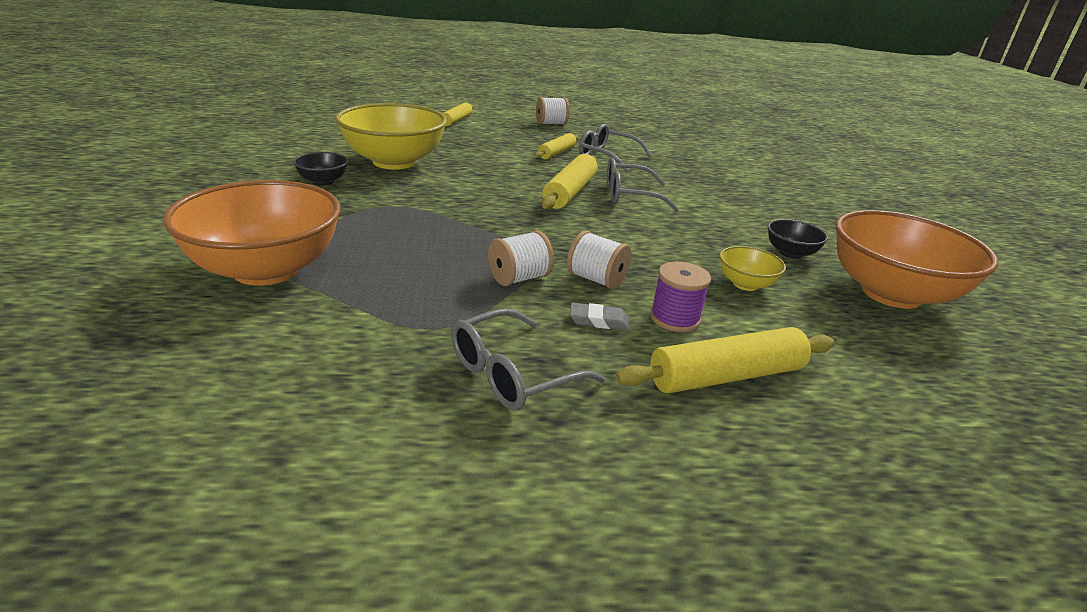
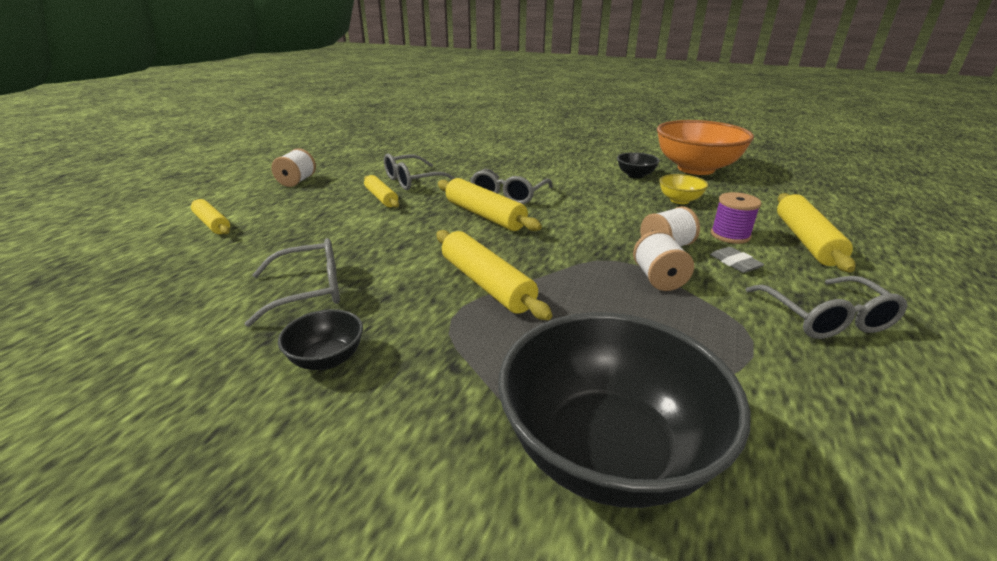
camera: 60 degrees left, 0 degrees up
(266, 270) = (607, 451): orange bowl -> black bowl
(394, 162) = (310, 290): yellow bowl -> grey glasses
(447, 209) = (486, 284): none -> yellow rolling pin
(598, 321) = (735, 263): grey eraser -> grey eraser turned 60 degrees counterclockwise

